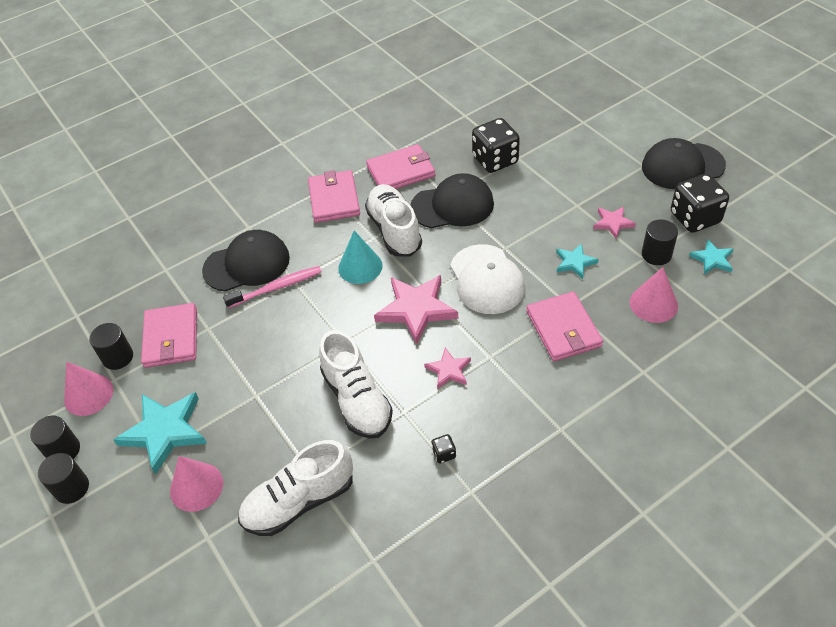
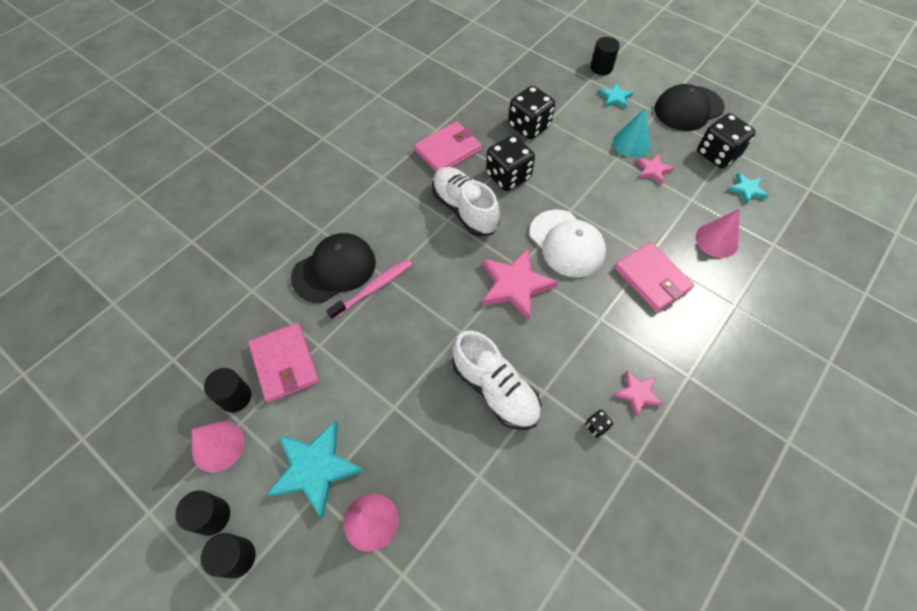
camera: 20 degrees left, 10 degrees up
(299, 501) = (480, 511): white shoe -> none
(334, 199) = (395, 188): pink wallet -> none
(360, 267) = (446, 252): turquoise cone -> turquoise cone (631, 143)
(449, 370) = (568, 340): pink star -> pink star (637, 393)
(452, 205) = (508, 176): black cap -> black dice
(575, 262) = (636, 213): turquoise star -> turquoise star (615, 98)
(656, 254) = (700, 193): black cylinder -> black cylinder (601, 68)

